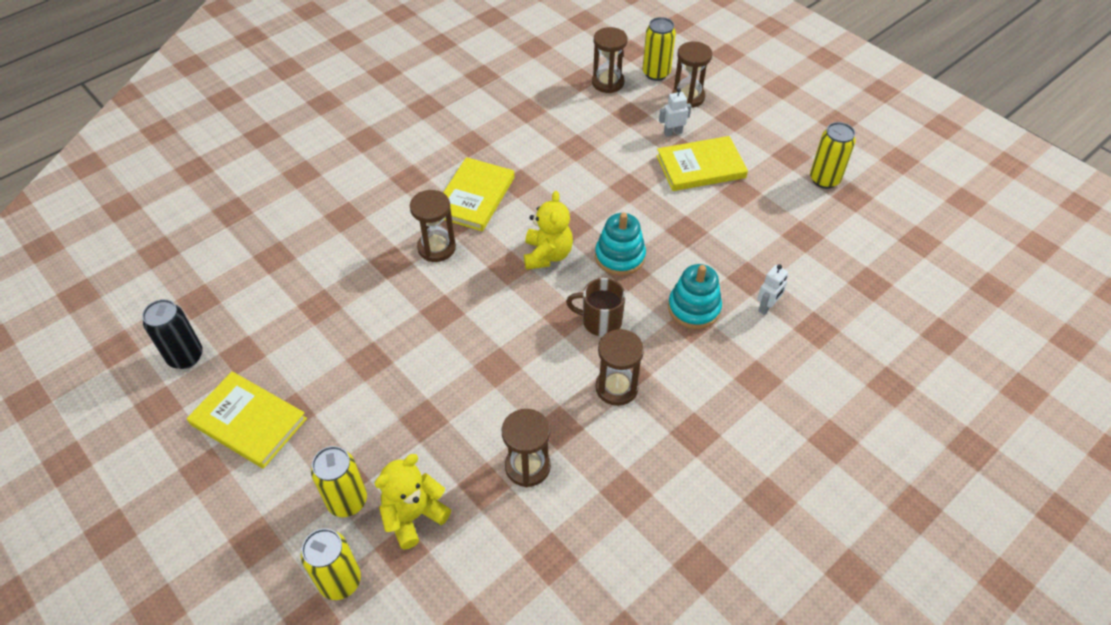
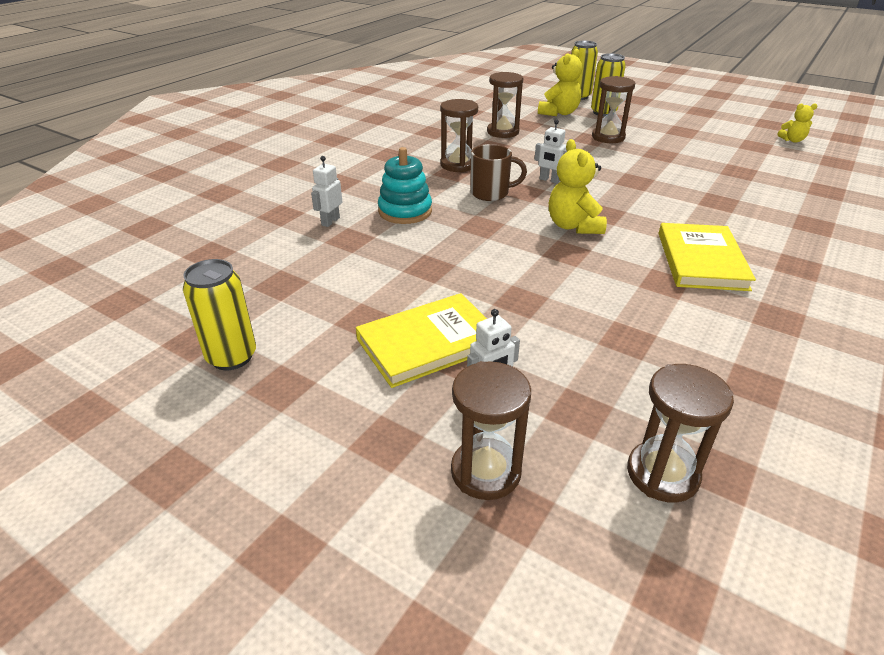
camera: 165 degrees right, 15 degrees down
(185, 356) = (792, 140): black can -> yellow teddy bear
(249, 421) = (703, 126): yellow book -> none
(436, 248) = (689, 216): brown hourglass -> brown hourglass (608, 137)
(529, 332) = (549, 180): none -> white robot
(620, 257) = (496, 235): turquoise stacking toy -> none
(656, 73) = (577, 525): yellow can -> none

